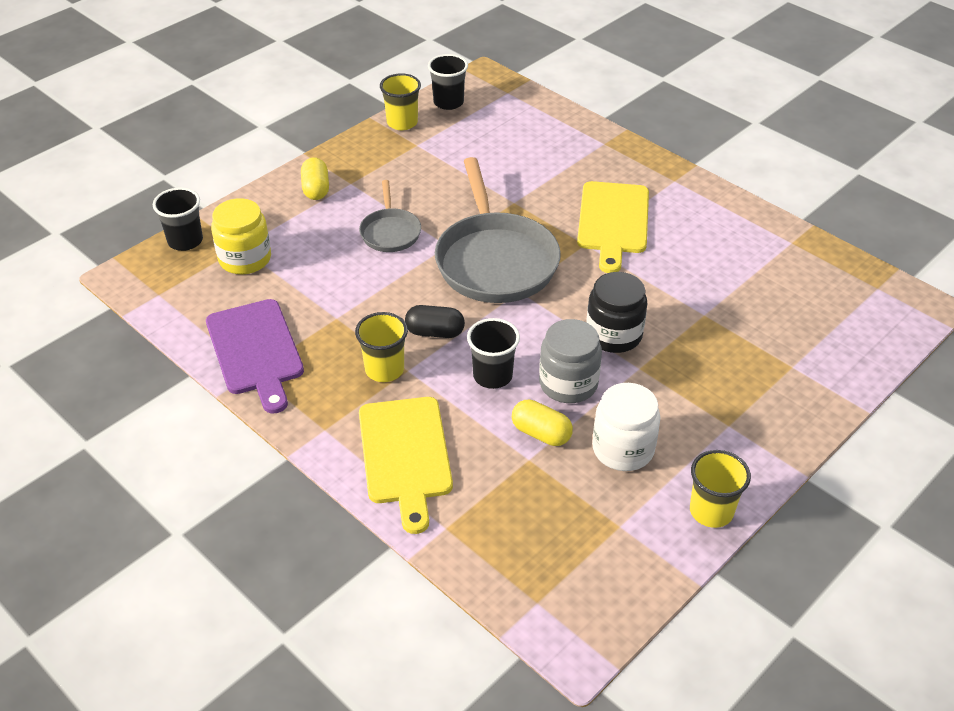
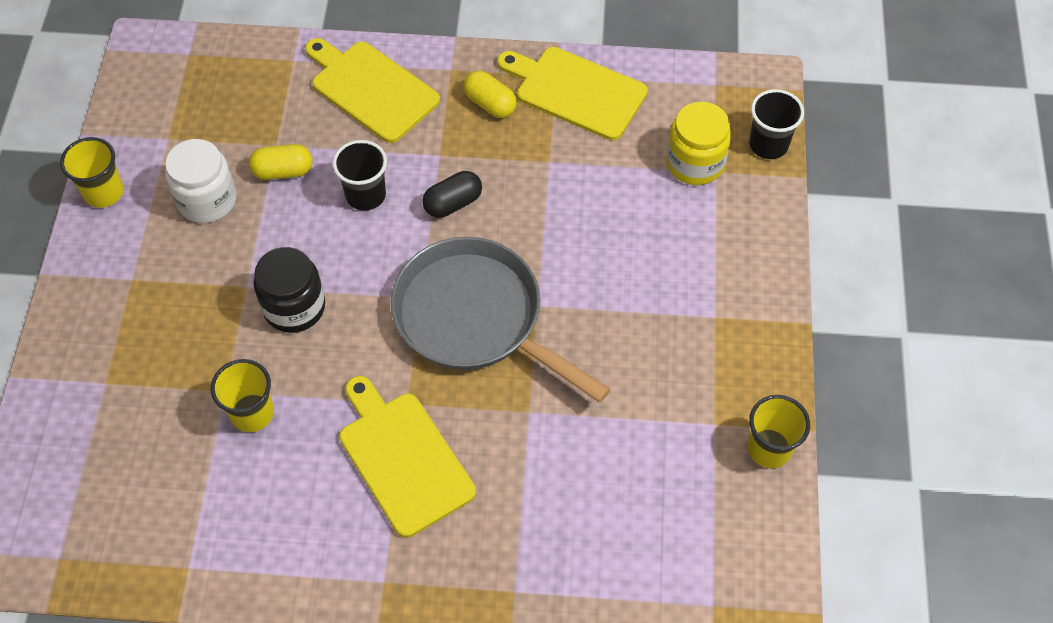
camera: 140 degrees right, 15 degrees up
(255, 351) = (576, 91): purple cutting board -> yellow cutting board
(316, 189) = (736, 284): yellow capsule -> yellow capsule (490, 104)
(384, 369) = (458, 143): yellow cup -> yellow cup (252, 413)
(390, 232) = (607, 283): grey pan -> none
(448, 102) = (759, 527): black cup -> none
(568, 384) = (296, 229): grey jar -> none

